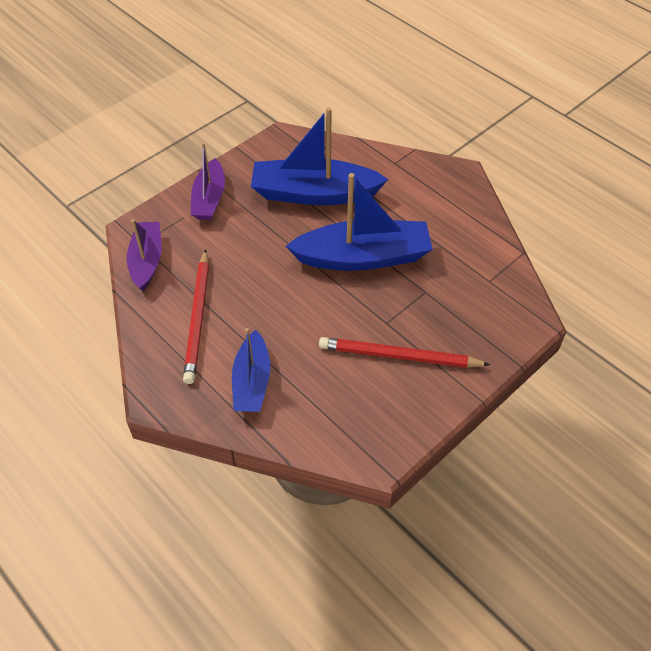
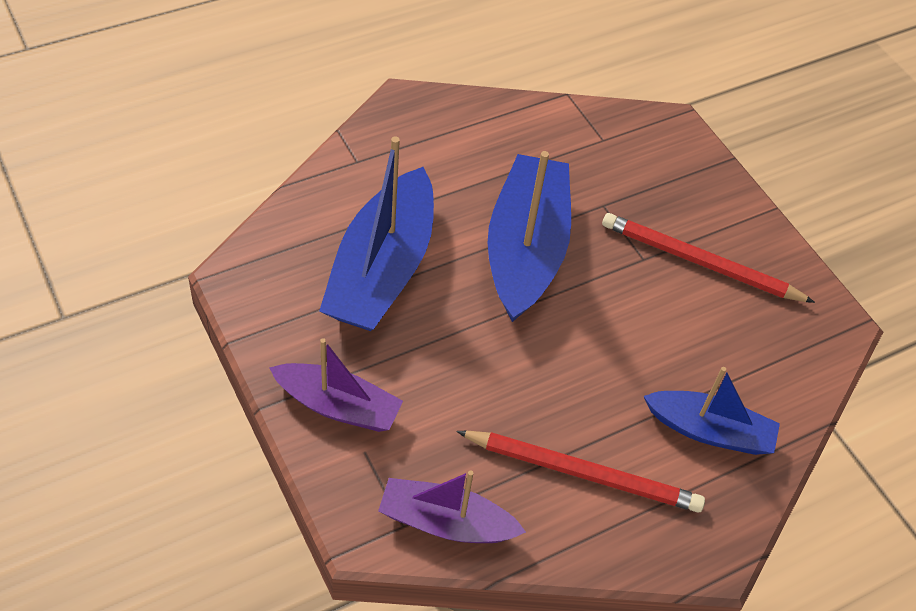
camera: 80 degrees left, 0 degrees up
(399, 356) = (700, 262): red pencil -> red pencil turned 90 degrees clockwise

